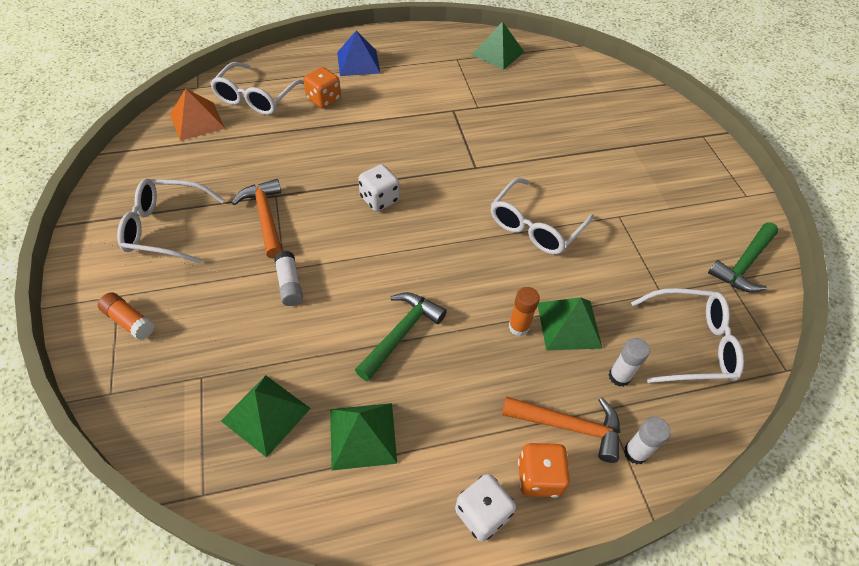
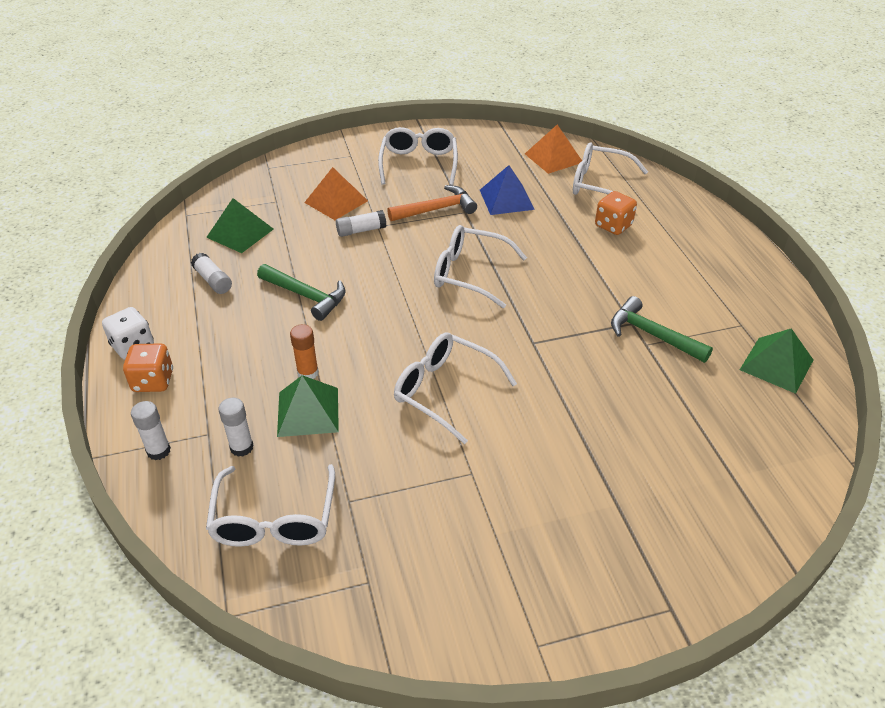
camera: 90 degrees right, 10 degrees down
(129, 321) = (327, 164): orange glue stick -> none
(222, 309) = (336, 201): none -> orange pyramid
(358, 62) = (691, 244): blue pyramid -> blue pyramid (506, 199)
(363, 435) = (213, 280): green pyramid -> white glue stick
(379, 199) = (469, 273): white dice -> white glasses
(569, 426) = (195, 404): orange hammer -> none
(743, 264) = (396, 606): green hammer -> green hammer (652, 335)

